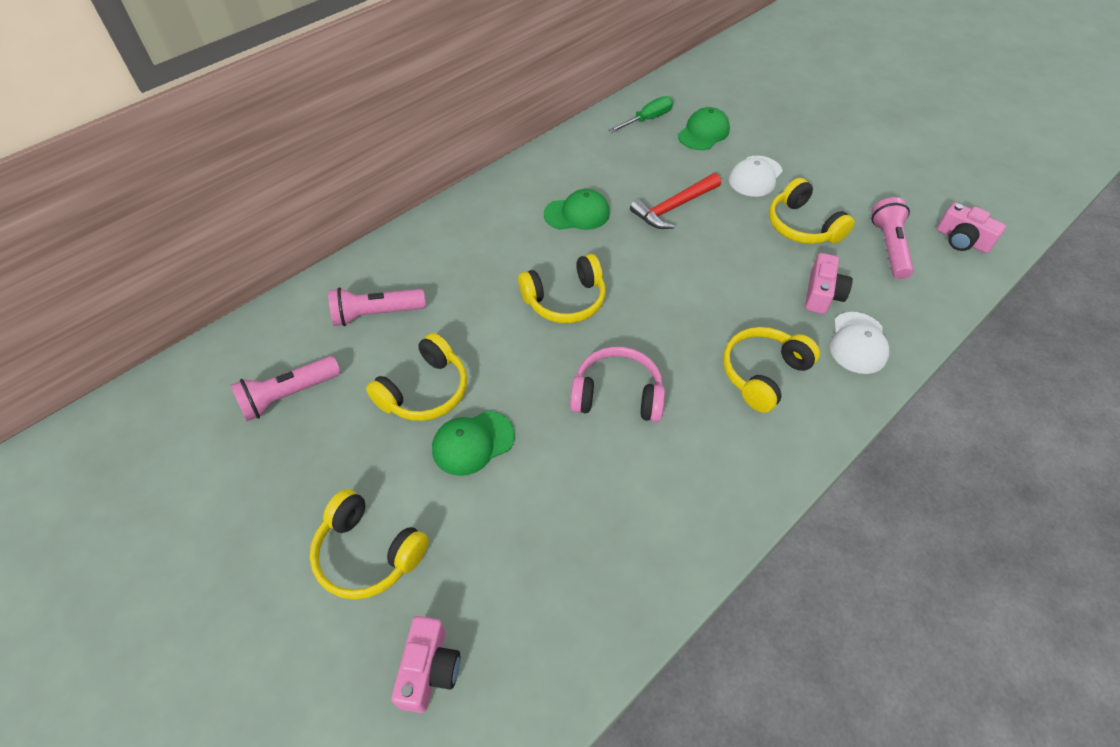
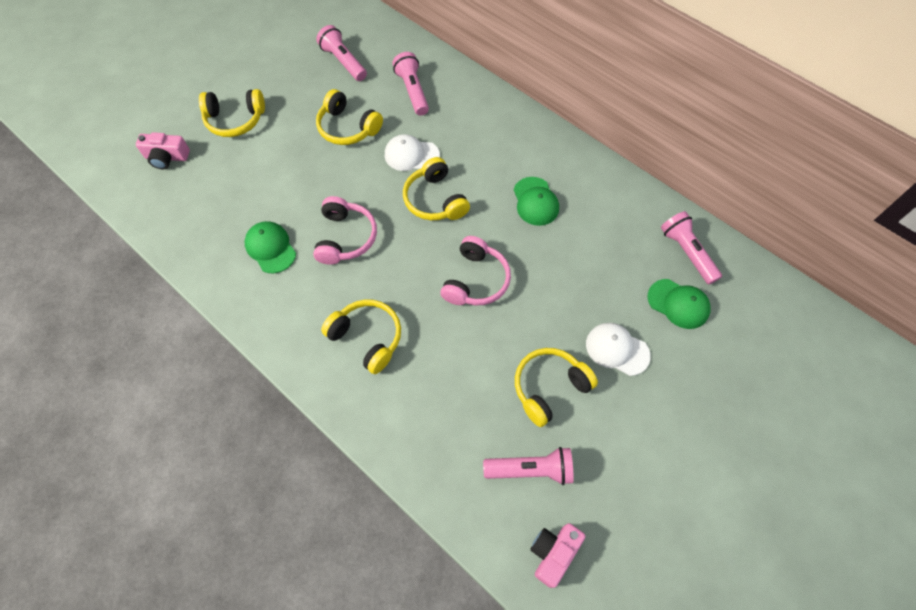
camera: 85 degrees right, 10 degrees up
(368, 553) = (235, 120): yellow headphones -> yellow headphones turned 120 degrees counterclockwise
(473, 443) = (307, 158): green cap -> green cap (270, 248)
(647, 119) = (687, 252): green screwdriver -> pink flashlight
(673, 207) = (556, 275): red hammer -> none
(681, 271) = (475, 280): none -> pink headphones
(822, 294) = (459, 395): pink camera -> none
(858, 343) = (403, 418): white cap -> white cap (411, 155)

